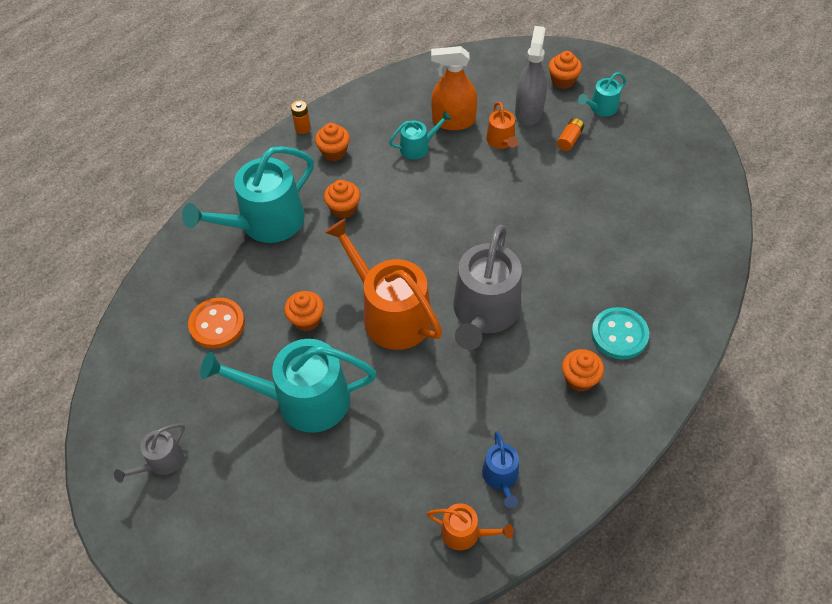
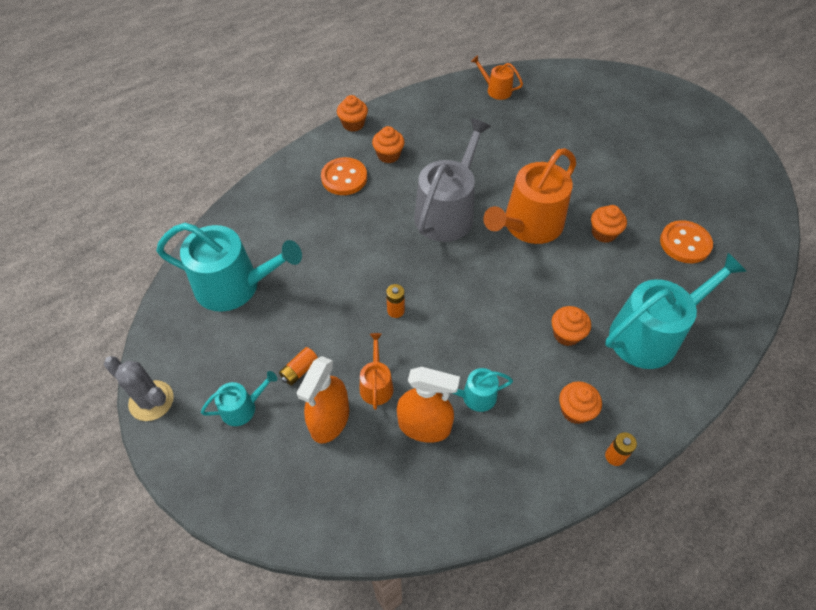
camera: 170 degrees left, 0 degrees up
(161, 462) = (710, 156): grey watering can -> none
(303, 400) = (605, 176): turquoise watering can -> turquoise watering can (235, 286)
(391, 313) = (528, 225): orange watering can -> orange watering can turned 75 degrees clockwise
(501, 477) = (465, 111): blue watering can -> none
(506, 200) = (395, 310): none -> orange battery
(528, 112) = (330, 420): grey spray bottle -> orange spray bottle
(563, 81) = (267, 462): orange cupcake -> orange cupcake (353, 124)
(619, 334) = (344, 178): turquoise button -> orange button
(675, 99) = (151, 401): none -> grey cactus

